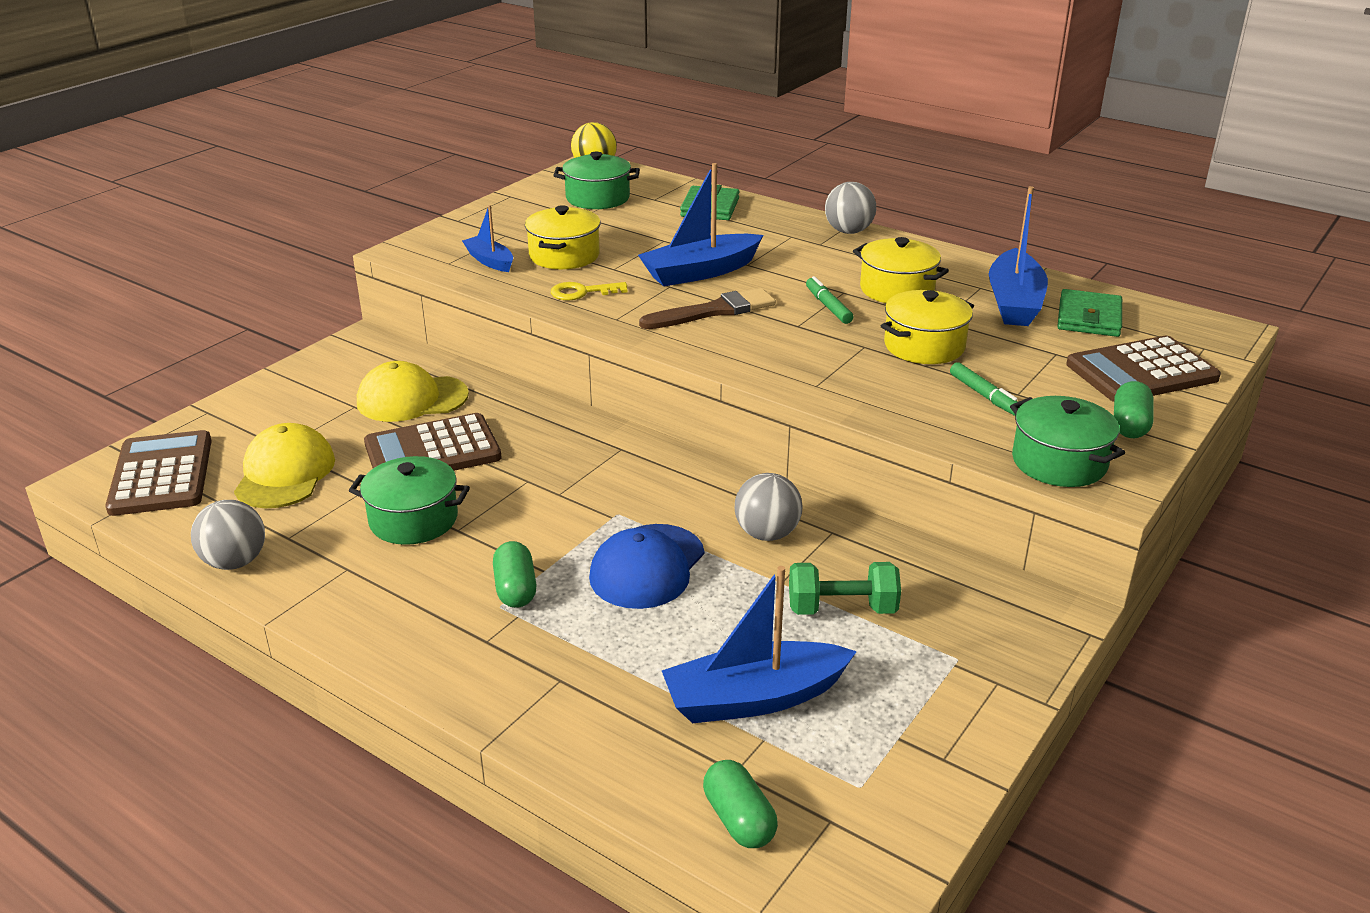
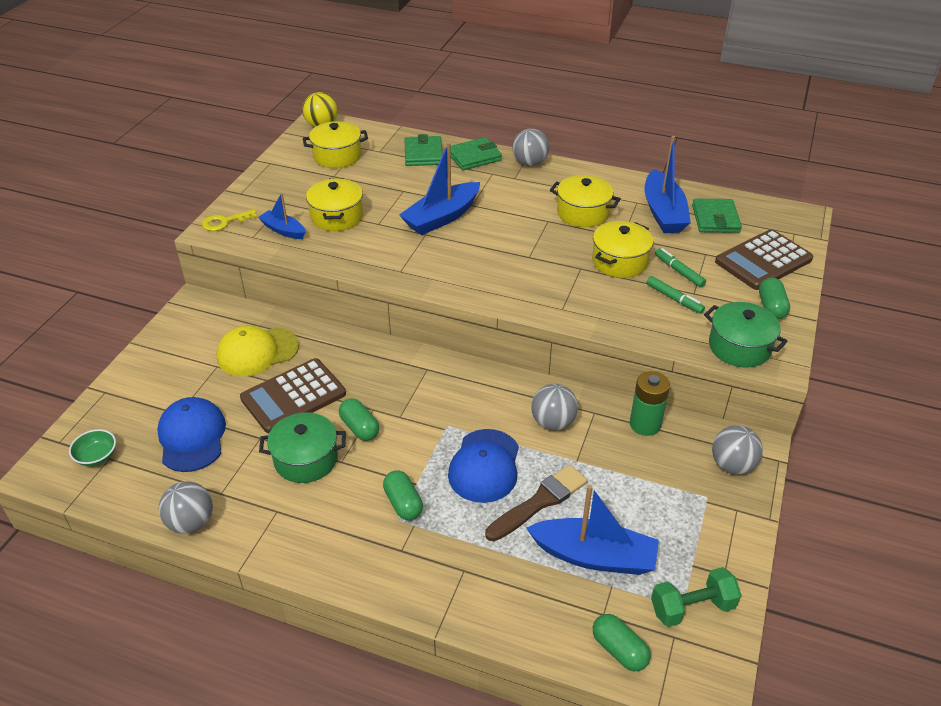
camera: 15 degrees left, 10 degrees up
(161, 474) = (97, 456): brown calculator -> green bowl
(285, 473) = (192, 437): yellow cap -> blue cap
(500, 497) = (359, 428): none -> green capsule
(582, 292) = (365, 250): yellow key -> yellow key (225, 222)
(597, 198) = (337, 156): green pot -> yellow pot
(713, 311) = (466, 253): brown brush -> brown brush (539, 502)
(754, 698) = (594, 556): blue boat -> blue boat turned 135 degrees counterclockwise
(776, 217) = (474, 157): none -> green wallet
(828, 306) = (542, 236): green marker -> green marker (679, 272)
(842, 609) = (623, 473): green dumbbell -> green dumbbell (692, 607)
(901, 557) = (645, 424): none -> green battery
(1013, 627) = (732, 465): none -> grey ball

